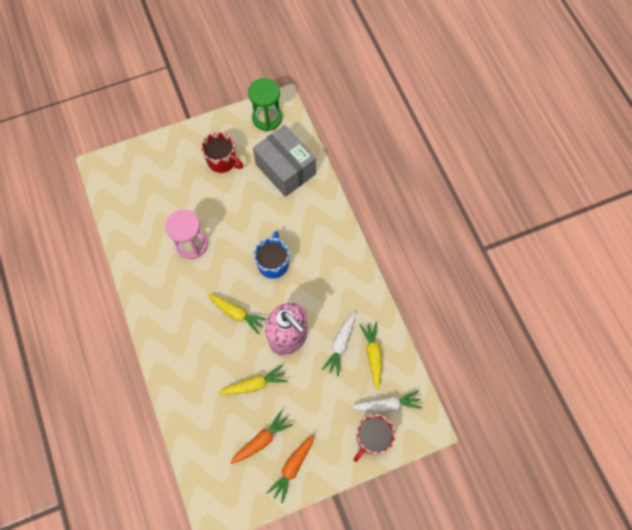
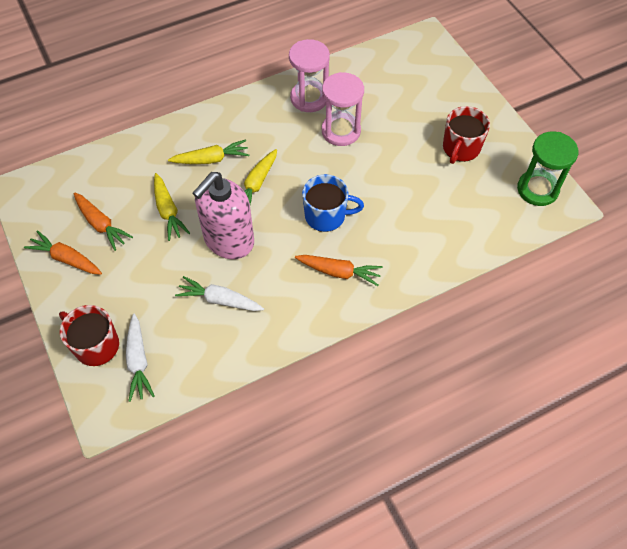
camera: 85 degrees right, 10 degrees down
(151, 266) = (309, 98): none -> pink hourglass
(285, 169) = (464, 217): grey box -> none
(324, 259) = (339, 272): none -> orange carrot
(373, 355) = (206, 340): yellow carrot -> yellow carrot (211, 159)

